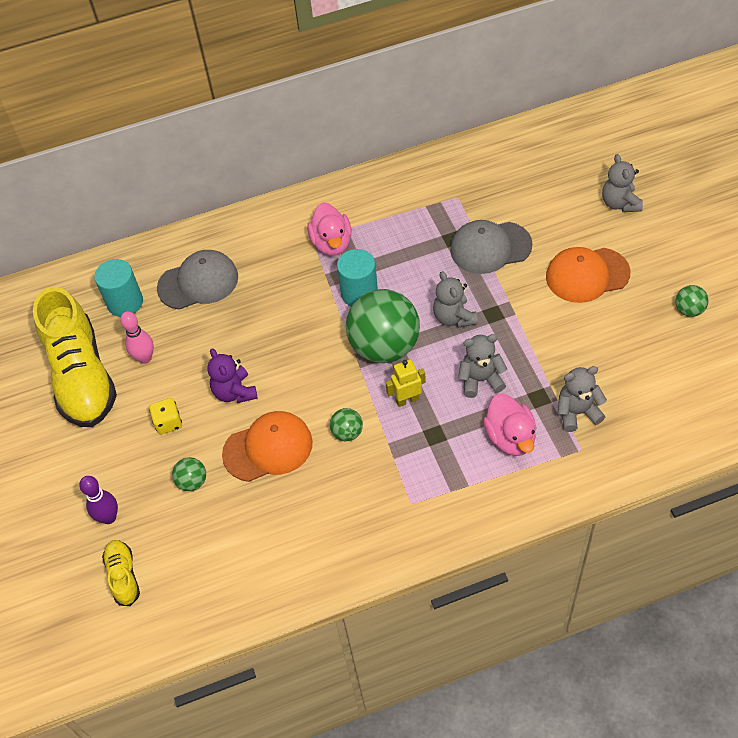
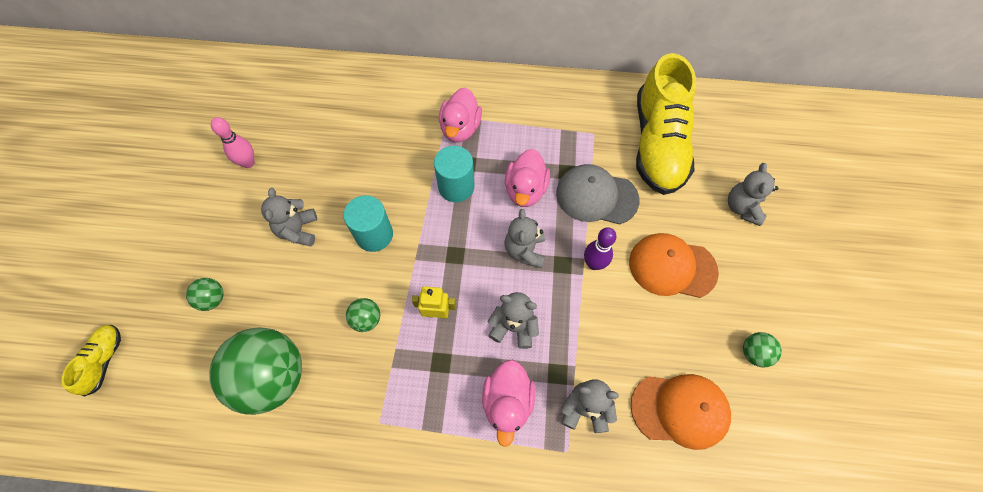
camera: 20 degrees right, 10 degrees up
(82, 376) = (191, 155): yellow shoe -> yellow shoe (658, 144)
(109, 517) = (128, 297): purple bowling pin -> purple bowling pin (594, 264)
(125, 302) = (264, 105): turquoise cylinder -> turquoise cylinder (374, 235)
(168, 423) = (229, 232): yellow dice -> none
(198, 282) = (331, 114): grey cap -> none
(234, 392) = (298, 230): purple teddy bear -> grey teddy bear
(268, 448) = (292, 299): orange cap -> orange cap (680, 410)
(384, 347) = (447, 250): green ball -> green ball (273, 377)
(424, 269) = (525, 190): none -> pink duck

